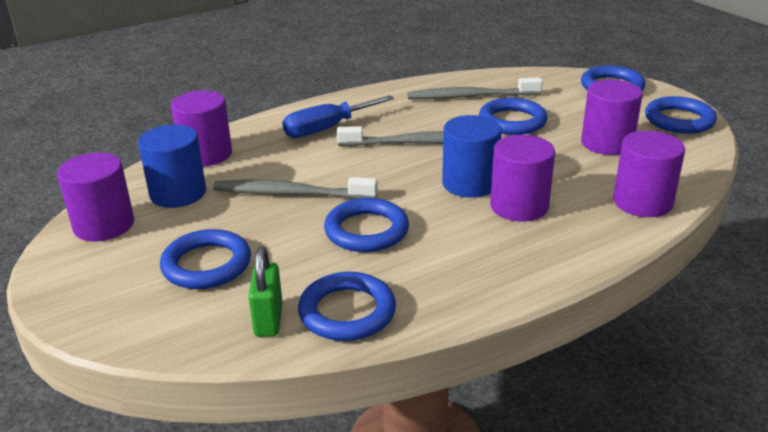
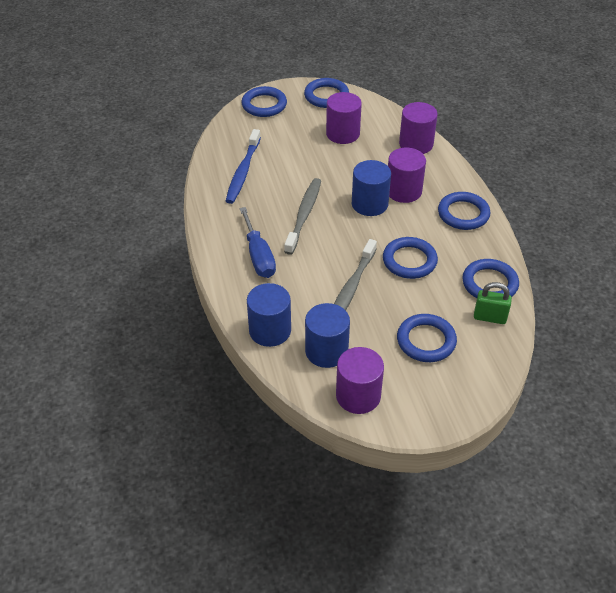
camera: 75 degrees left, 15 degrees up
(206, 154) = (270, 330): purple cylinder -> blue cylinder
(471, 96) = (243, 171): grey toothbrush -> blue toothbrush
(512, 121) = (293, 163): blue ring -> blue ring (463, 214)

